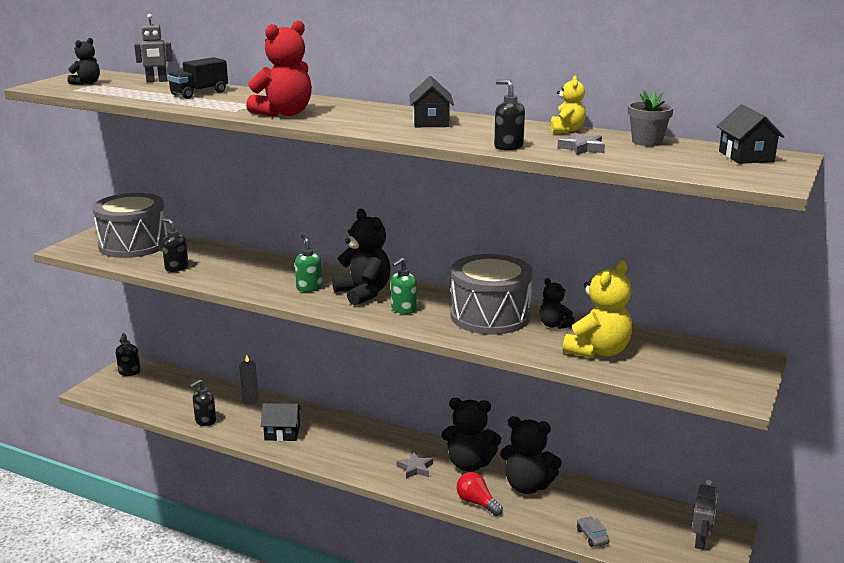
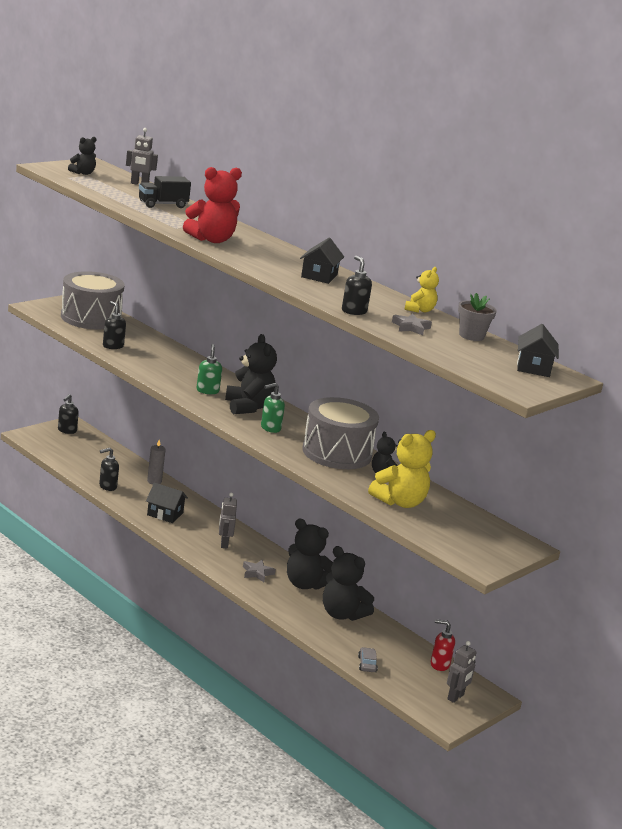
camera: 15 degrees right, 0 degrees up
(361, 446) = (224, 543): none -> grey robot
(477, 503) = (290, 612): red light bulb -> none
(656, 509) = (439, 664): none -> red soap dispenser

